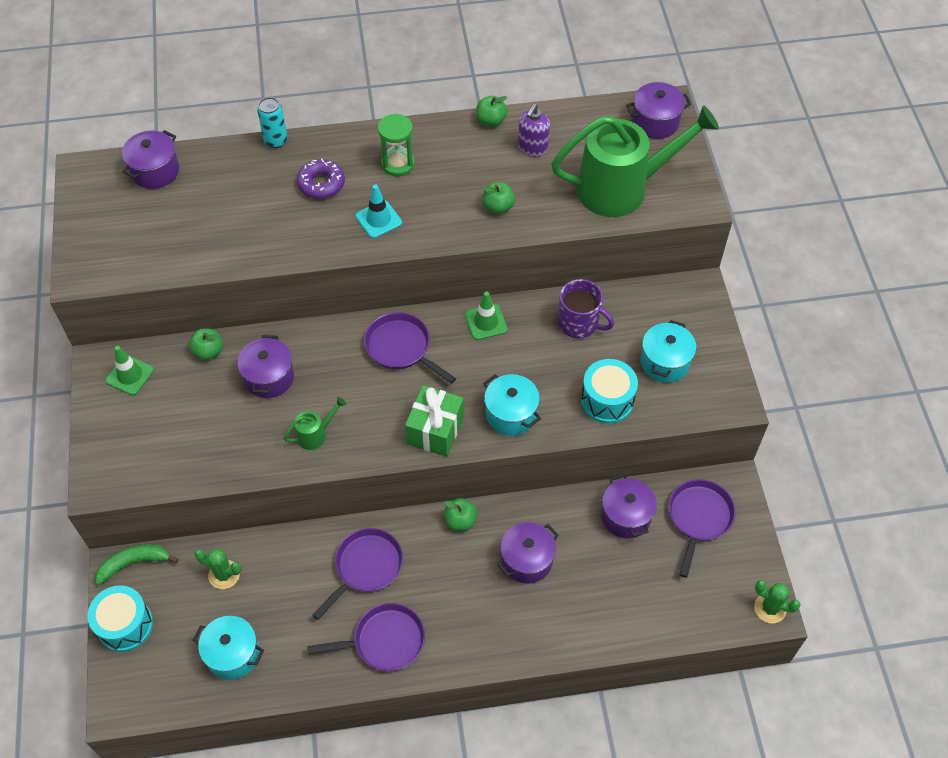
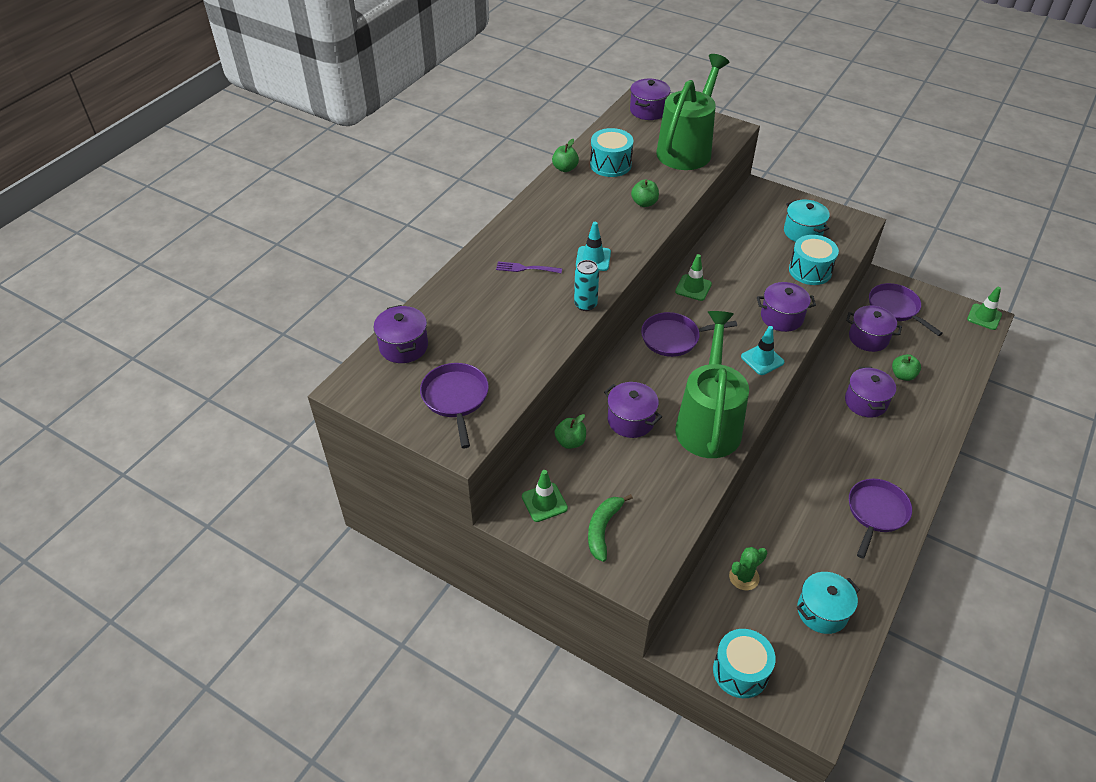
camera: 50 degrees left, 10 degrees down
(134, 563) = (684, 632): green banana -> green banana (603, 529)
(276, 141) = (456, 269): turquoise can -> turquoise can (585, 304)
(316, 434) = (708, 422): green watering can -> green watering can, size x2.45
(321, 184) = (526, 268): purple donut -> purple fork
(366, 567) = (805, 488): purple pan -> purple pan (455, 399)
(398, 164) = (552, 225): green hourglass -> none
(435, 430) = (762, 359): green gift -> turquoise traffic cone
(460, 521) = (806, 417): green apple -> green apple (902, 375)
(511, 414) = (781, 317): turquoise pot -> purple pot
(532, 148) = (610, 164): purple soap dispenser -> turquoise drum
(579, 323) = (736, 249): purple mug -> none
(770, 608) = (984, 317): green cactus -> green traffic cone

